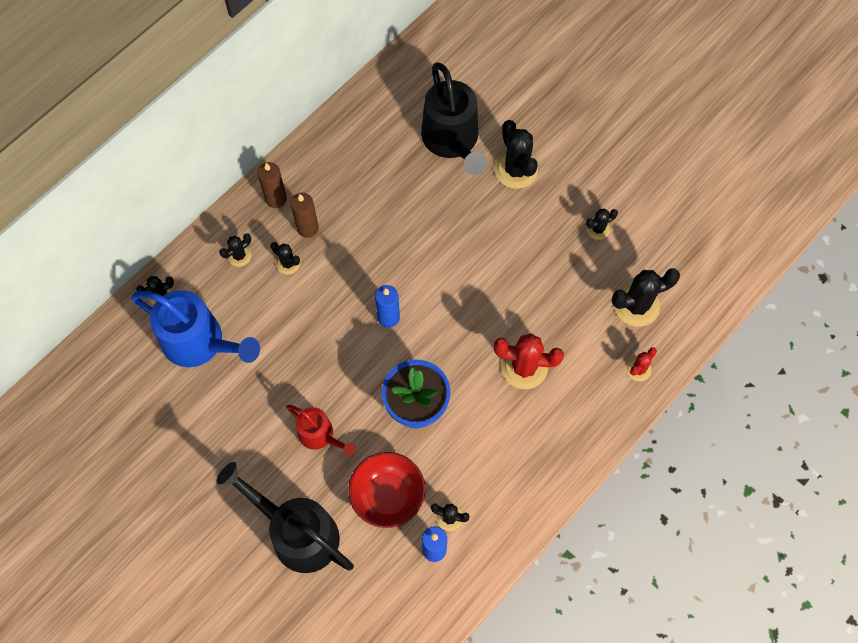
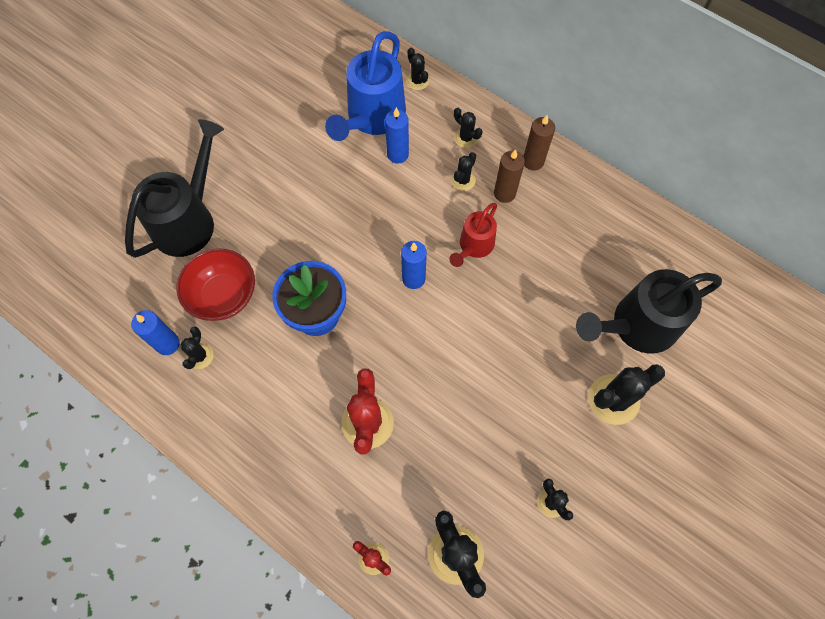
camera: 85 degrees right, 0 degrees up
(249, 321) = (397, 154): none -> blue candle
(320, 436) = (284, 229): red watering can -> red watering can (474, 246)

